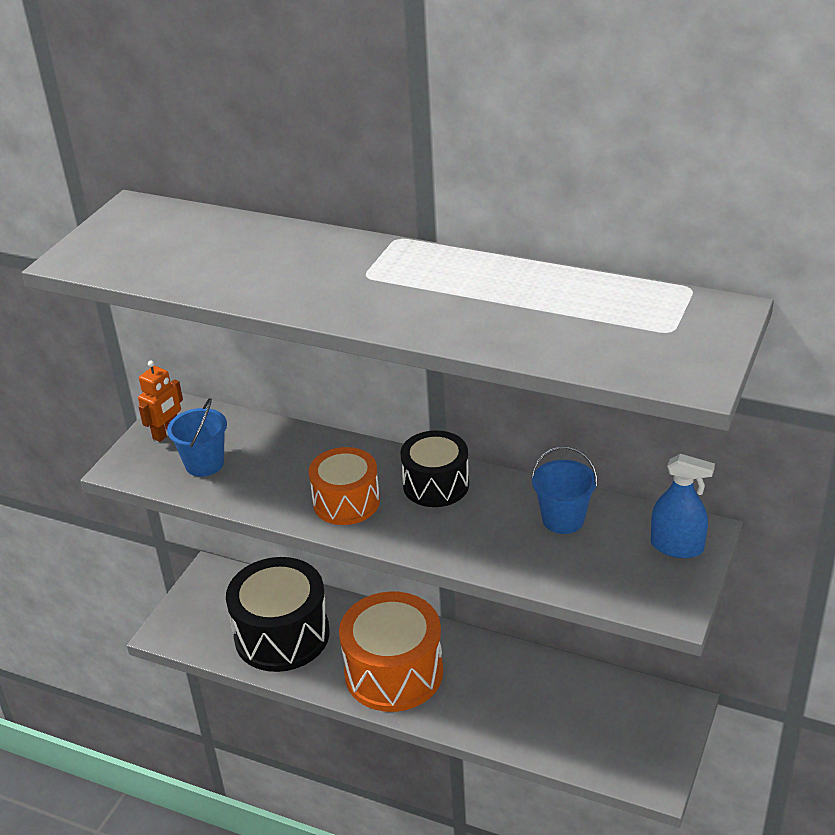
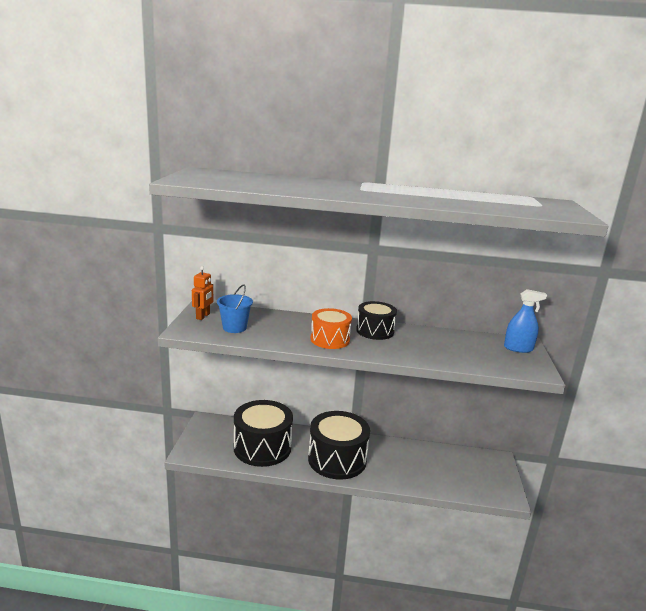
camera: 20 degrees left, 15 degrees down
(393, 672) = (337, 459): orange drum -> black drum
(563, 519) = (452, 341): blue bucket -> none

